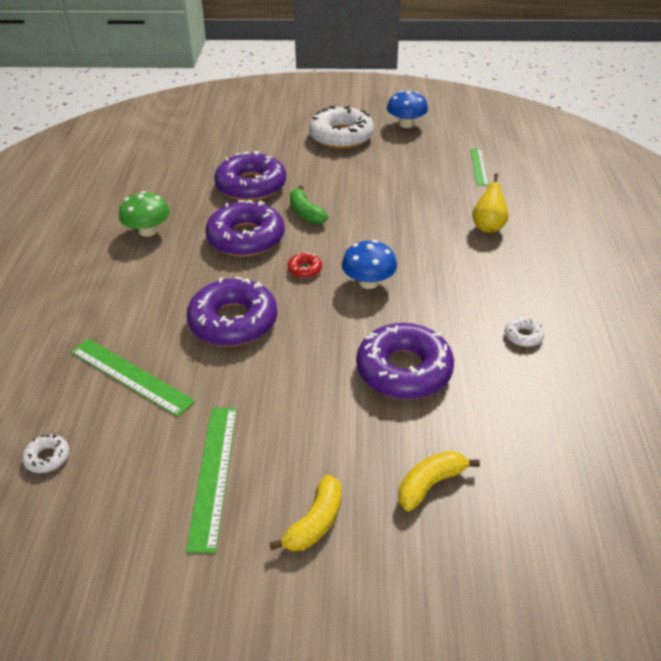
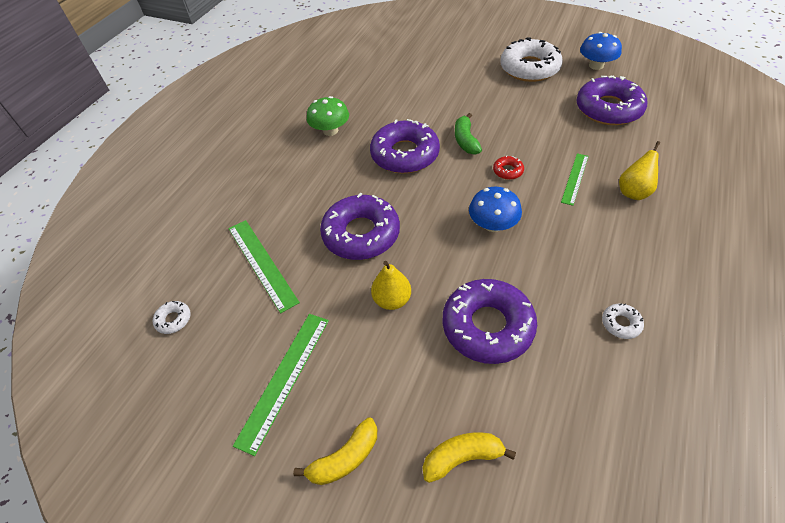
camera: 25 degrees right, 10 degrees up
(251, 186) = (430, 104): purple donut -> purple donut (608, 109)
(296, 372) = (392, 300): none -> yellow pear
(305, 269) = (441, 197): red donut -> red donut (508, 171)
(478, 167) = (650, 124): green ruler -> green ruler (575, 178)

